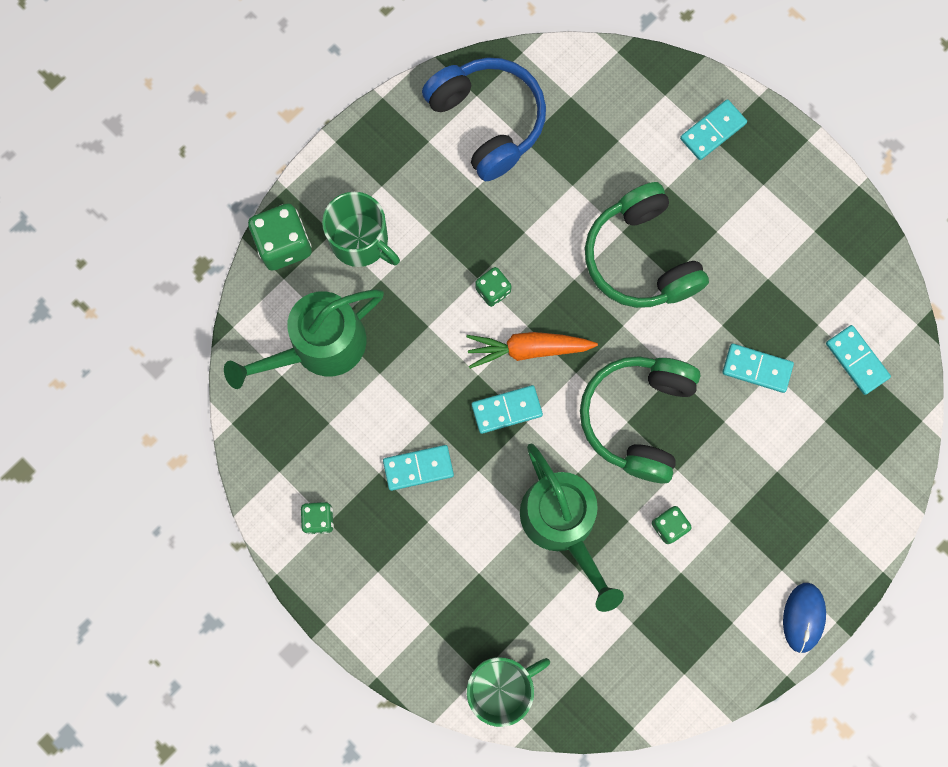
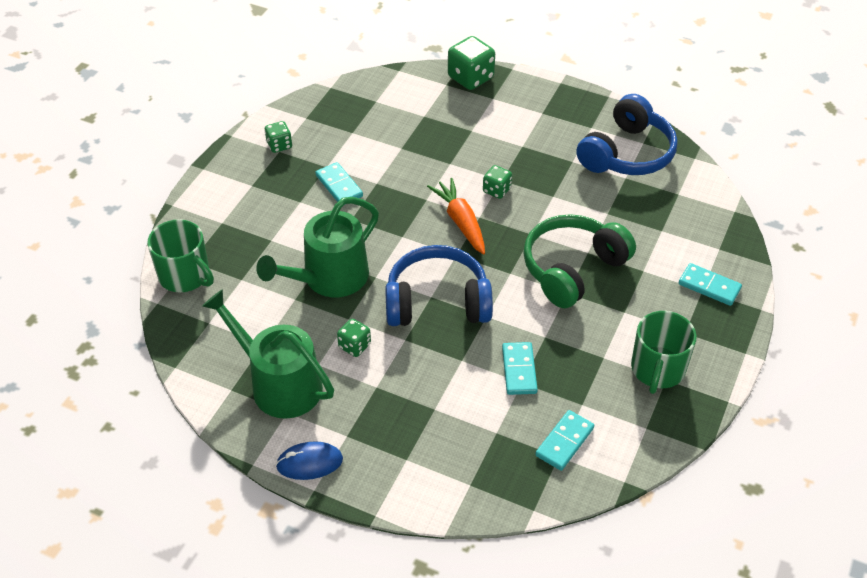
camera: 70 degrees right, 30 degrees down
(320, 346) = (406, 113): green watering can -> green watering can (279, 384)
(361, 241) = (495, 113): green mug -> green mug (657, 369)
(506, 410) = (406, 222): turquoise domino -> none
(637, 418) = (437, 301): green headphones -> blue headphones

